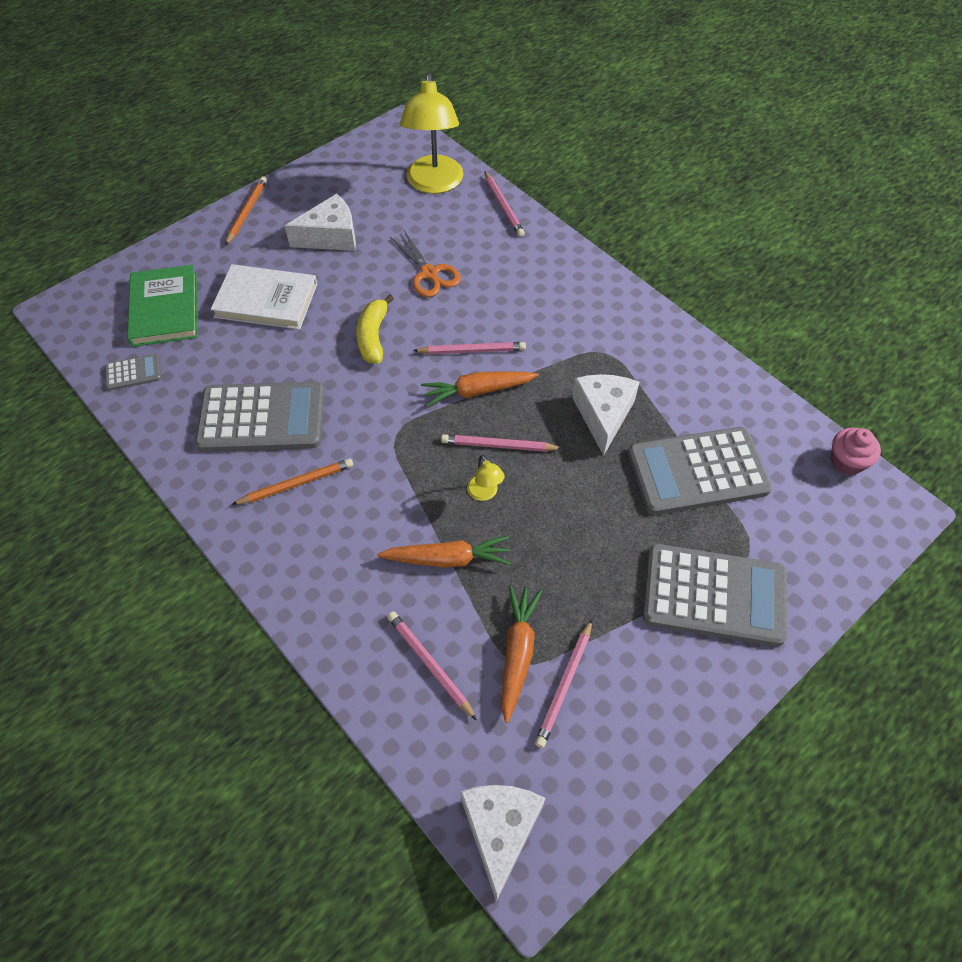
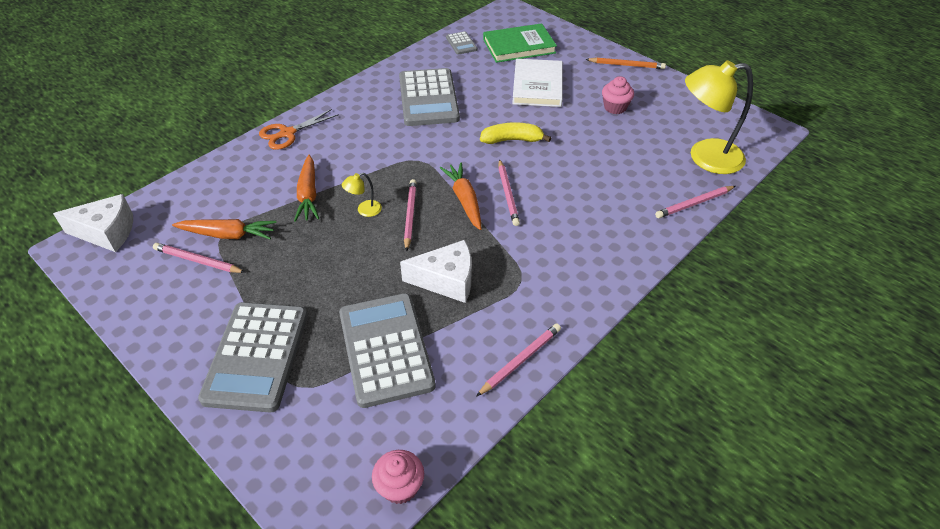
camera: 85 degrees right, 10 degrees down
(296, 484) = (374, 119): orange pencil -> none
(331, 236) = (615, 107): white cheese -> pink cupcake
(429, 273) = (590, 163): orange scissors -> orange scissors (287, 133)
(430, 664) = (228, 192): pink pencil -> pink pencil (520, 360)

